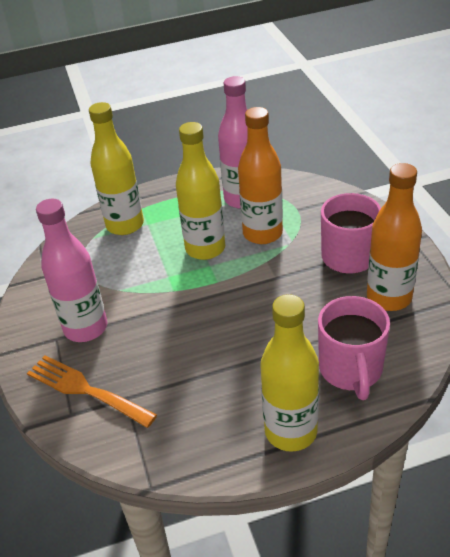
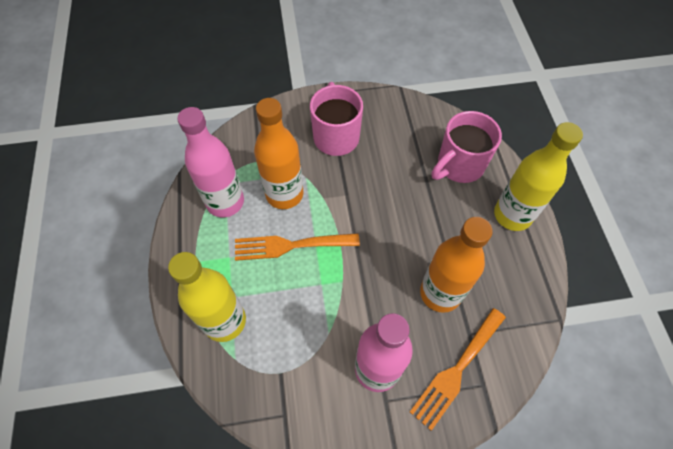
camera: 85 degrees left, 20 degrees up
(205, 248) = (290, 245): yellow bottle -> orange fork
(351, 370) = (459, 165): pink mug -> pink mug turned 135 degrees clockwise
(389, 297) = (389, 124): orange bottle -> orange bottle (440, 293)

